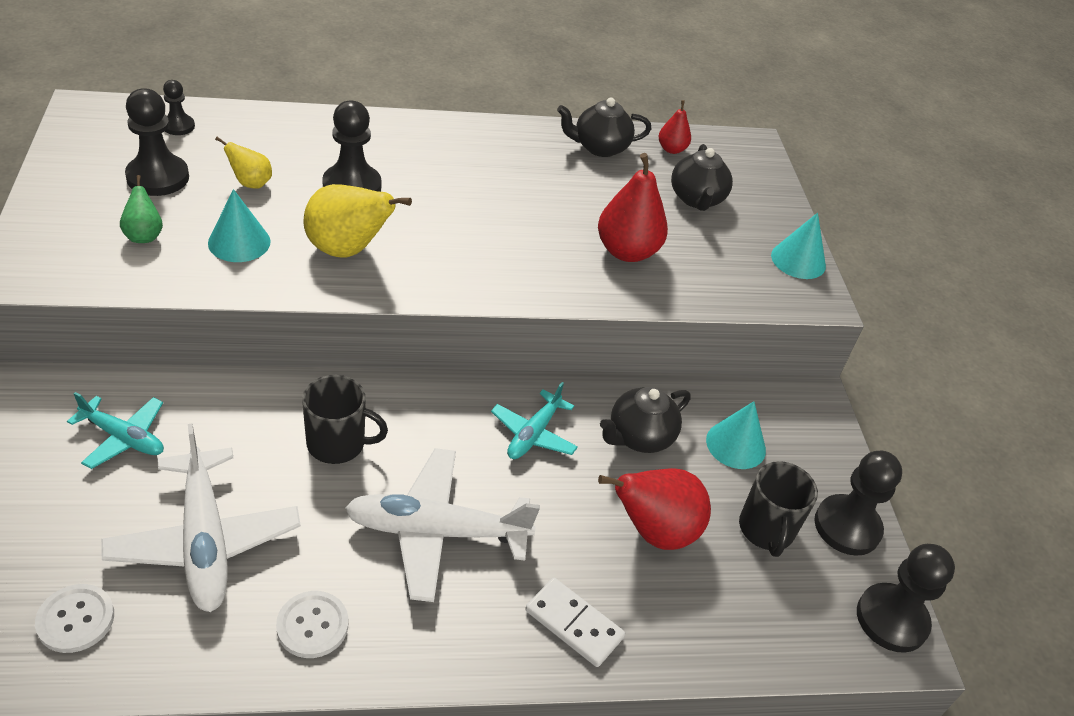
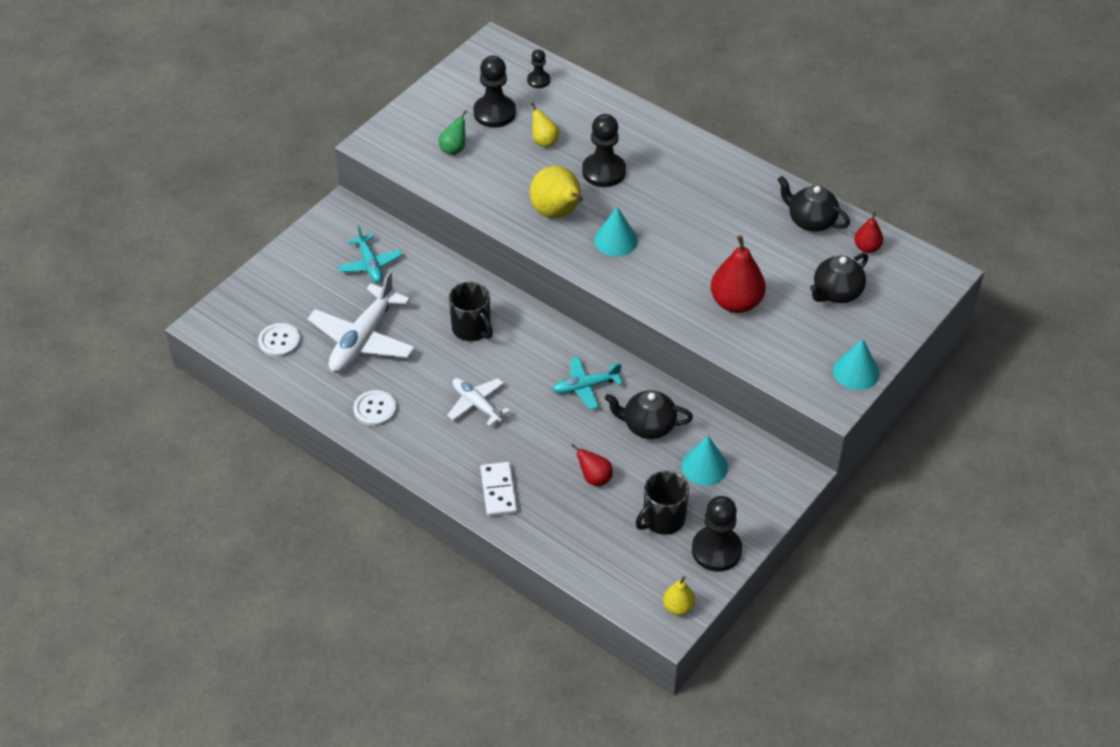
camera: 50 degrees right, 5 degrees up
(239, 242) = (501, 178): turquoise cone -> turquoise cone (616, 240)
(436, 531) = (477, 404): white plane -> white plane, size x0.58
(654, 531) = (594, 478): red pear -> red pear, size x0.54
(891, 619) = (678, 607): black pawn -> yellow pear

